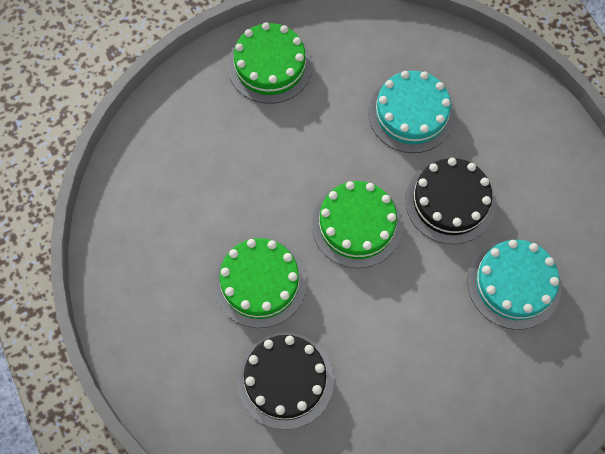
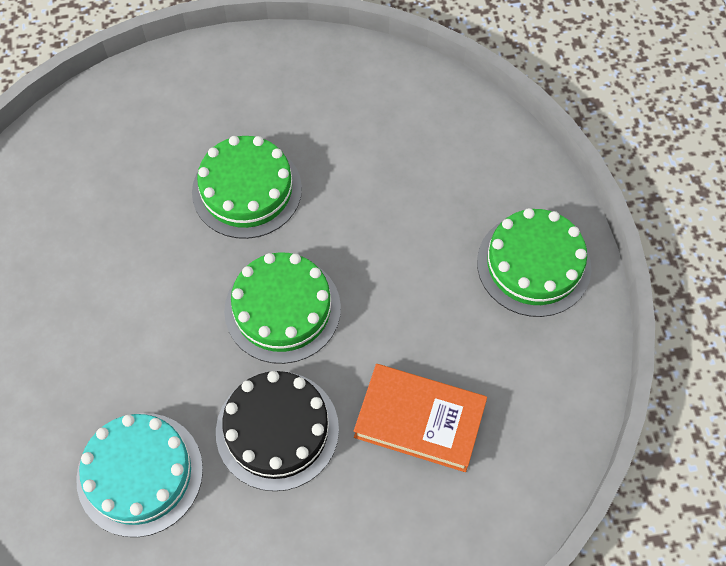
camera: 105 degrees right, 5 degrees down
(285, 380) = (128, 190): black cake -> none
(411, 113) = (419, 420): turquoise cake -> orange book

